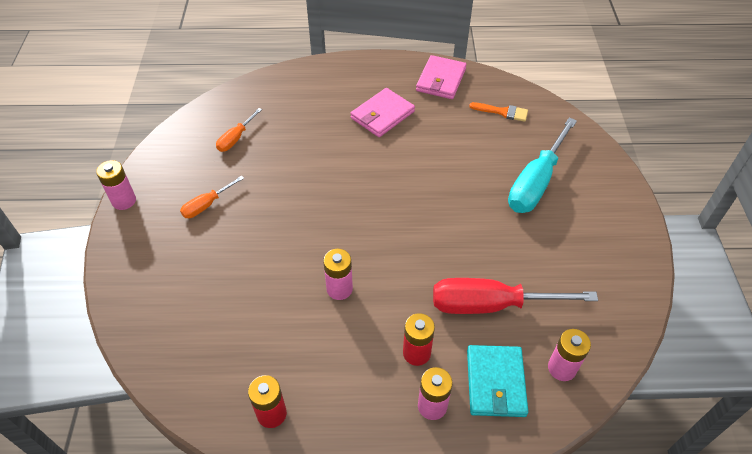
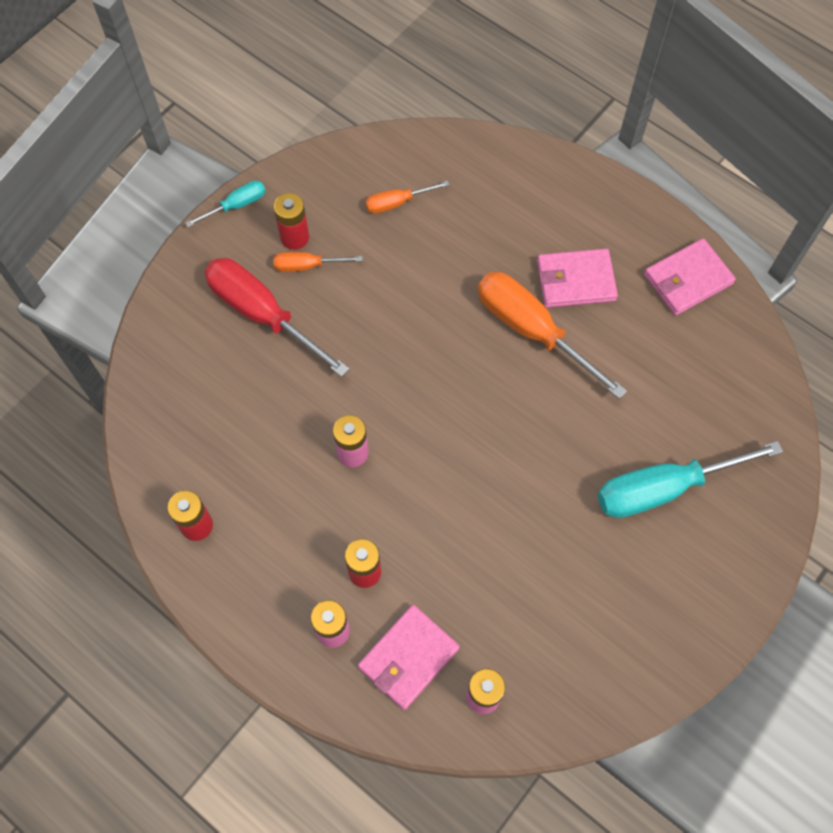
camera: 40 degrees right, 15 degrees up
(124, 201) = (237, 205): pink battery -> turquoise screwdriver
(183, 195) = (294, 237): none -> red battery
(382, 153) = (531, 329): none -> orange screwdriver
(490, 305) = (477, 581): red screwdriver -> red screwdriver (261, 313)
(495, 383) = (408, 657): turquoise wallet -> pink wallet
(503, 112) = (718, 374): orange brush -> none

